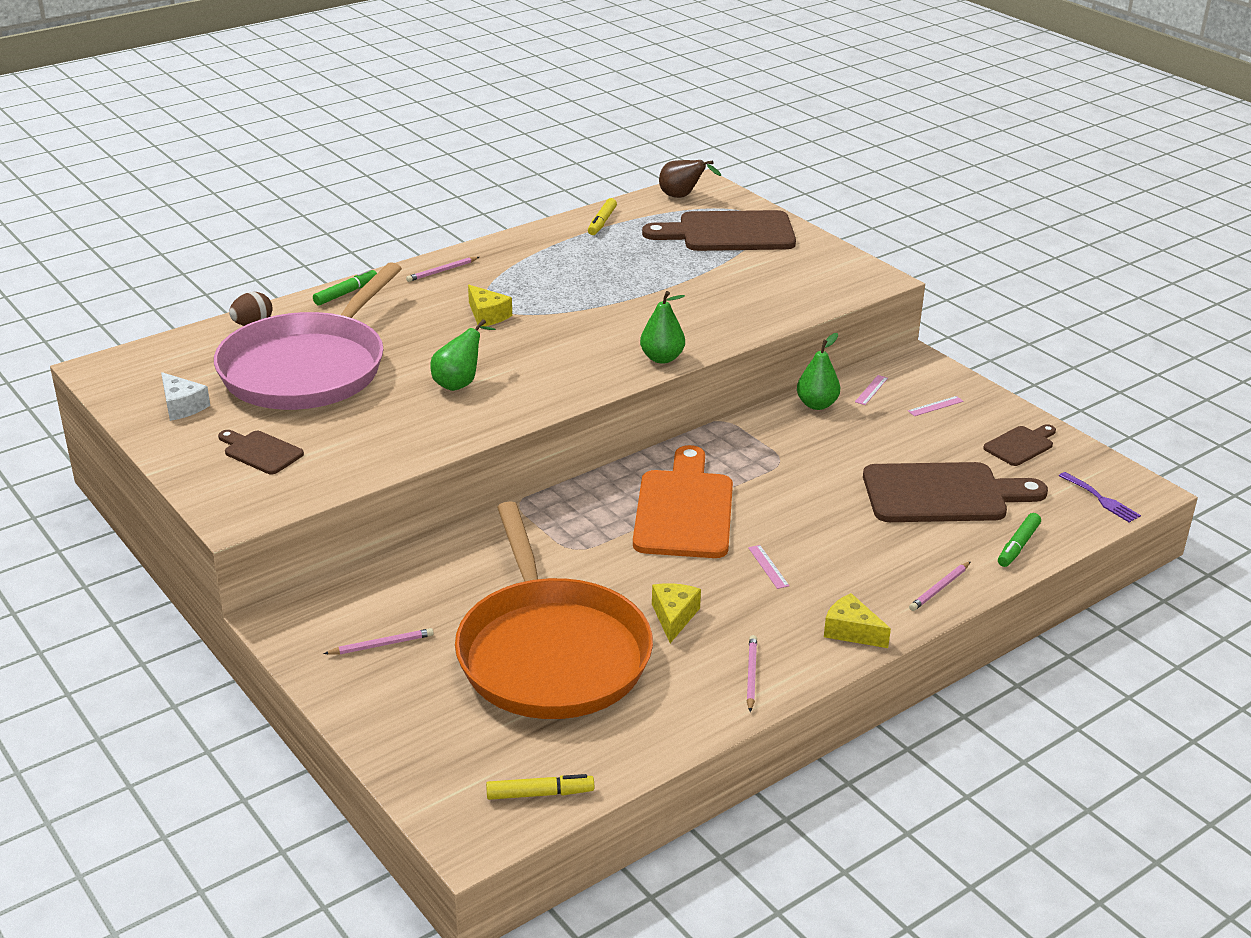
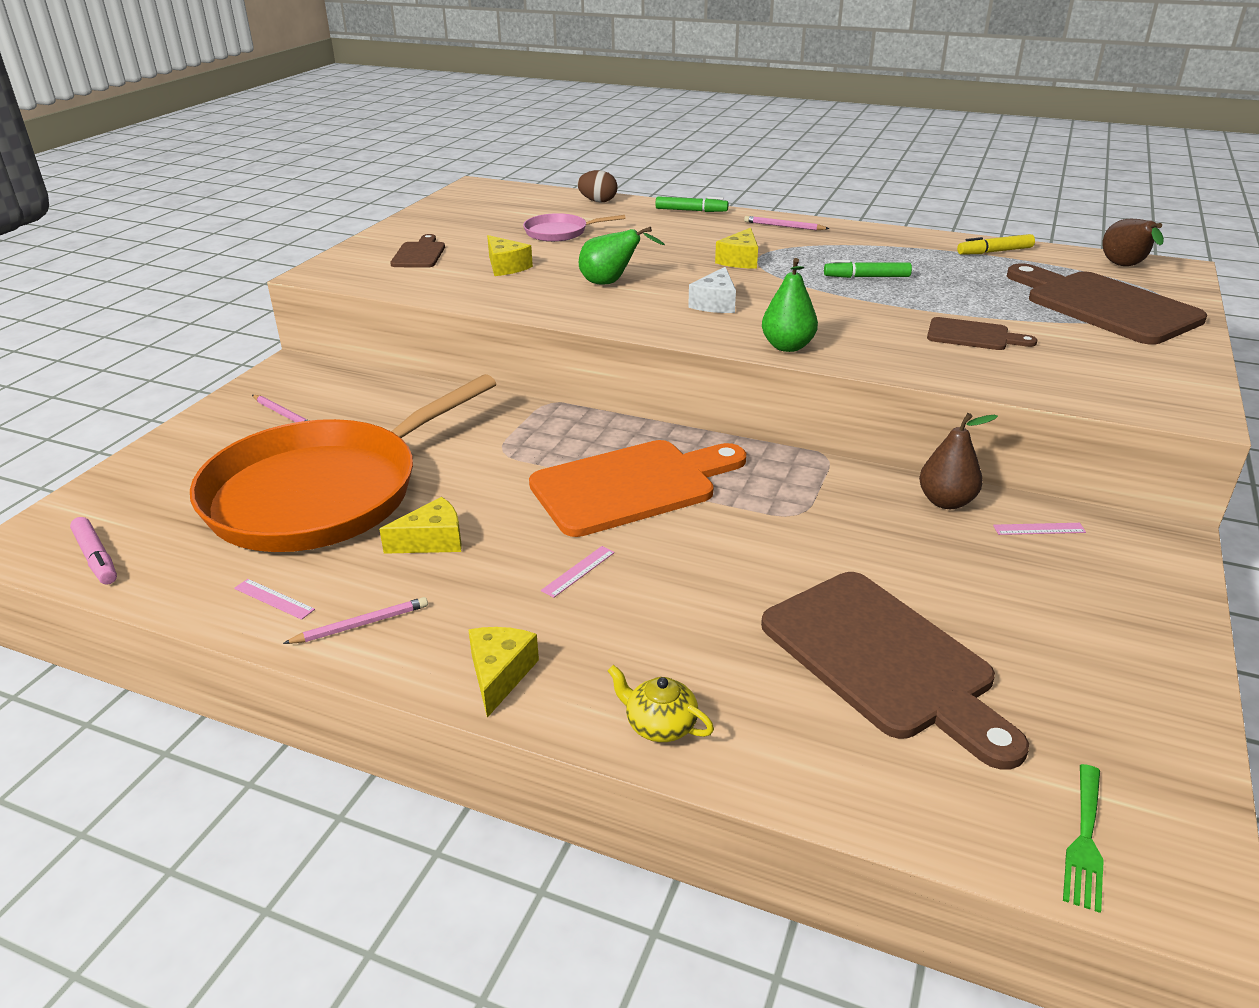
camera: 60 degrees right, 0 degrees up
(182, 406) = (455, 217): white cheese -> white cheese (715, 303)
(308, 368) = (559, 232): pink pan -> pink pan, size x0.41
(356, 418) = (506, 266): none -> yellow cheese
(539, 794) = (96, 558): yellow marker -> pink marker
(816, 404) = (946, 501): green pear -> brown pear
(935, 406) = (1083, 590): pink ruler -> pink ruler (274, 599)
(939, 588) = (659, 725): pink pencil -> yellow teapot
(1018, 546) = (843, 776): green marker -> green marker (867, 277)
(1020, 445) = (1107, 699): brown cutting board -> brown cutting board (973, 335)
(1101, 499) = (1085, 841): purple fork -> green fork

